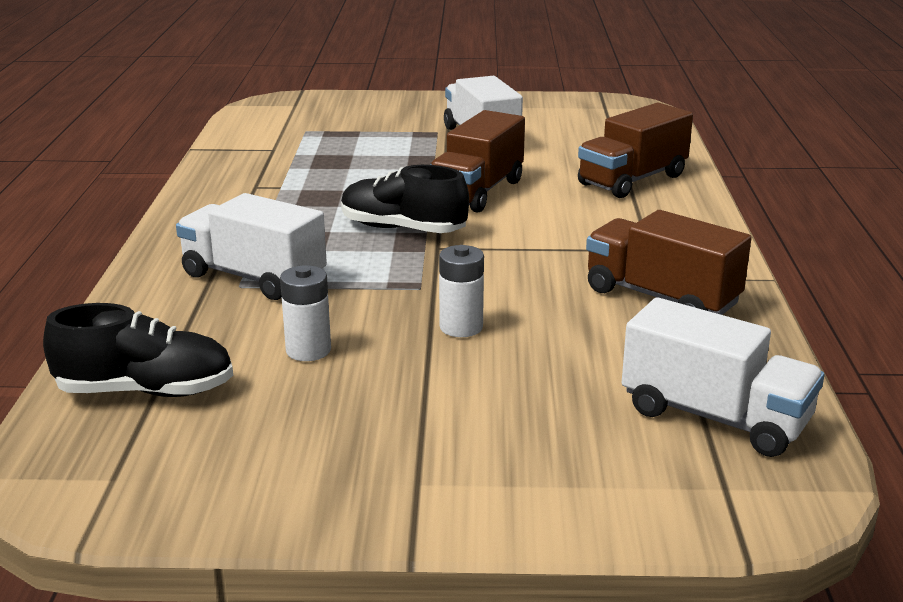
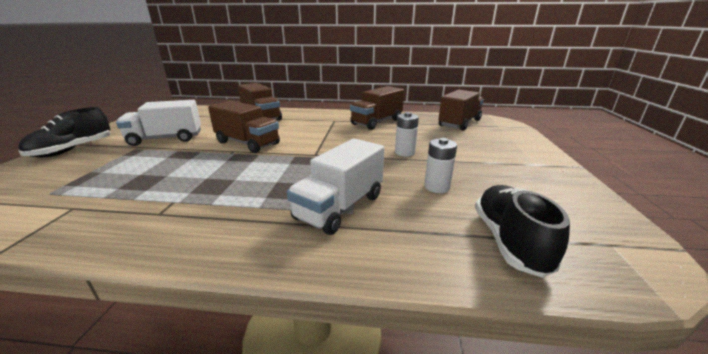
camera: 85 degrees left, 0 degrees up
(403, 229) = (286, 161): black shoe -> black shoe (73, 150)
(714, 417) = (459, 123): white truck -> brown truck

